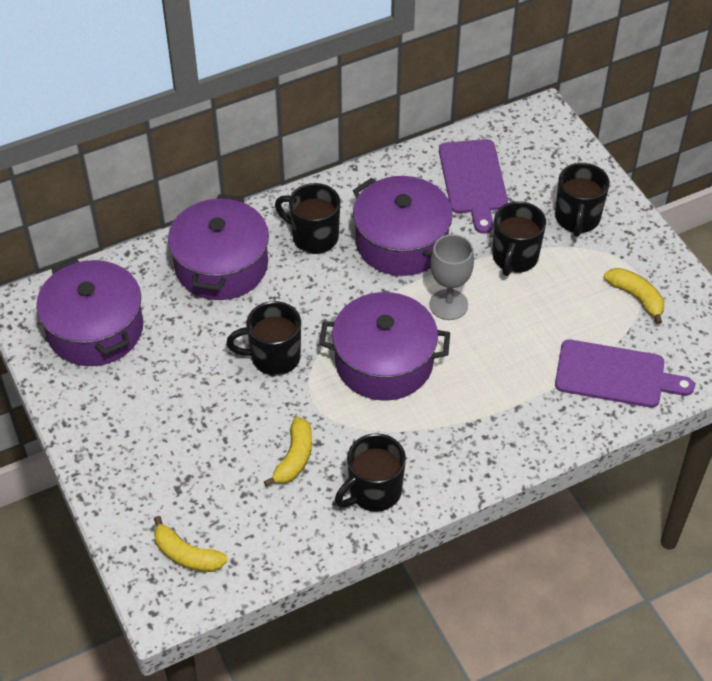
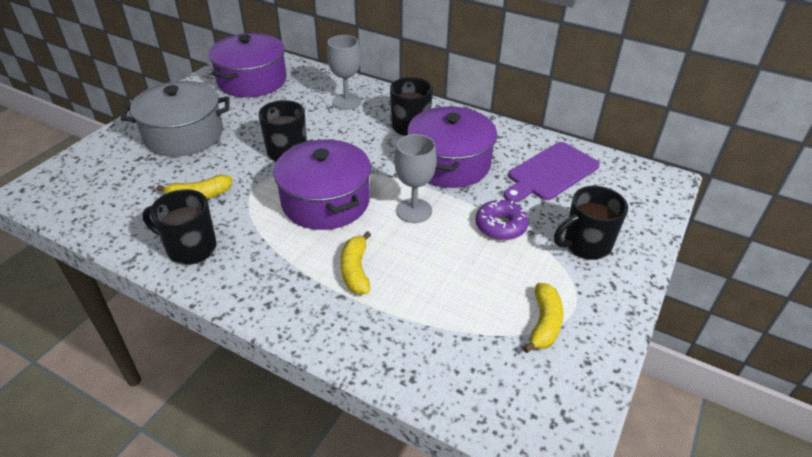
camera: 55 degrees right, 10 degrees down
(164, 434) = (184, 135): none -> grey pot
(187, 555) = (81, 184): yellow banana -> yellow banana (355, 270)
(221, 265) = (346, 102): purple pot -> grey goblet
(514, 258) = (500, 226): black mug -> purple donut
(615, 375) = (436, 349): purple cutting board -> none

